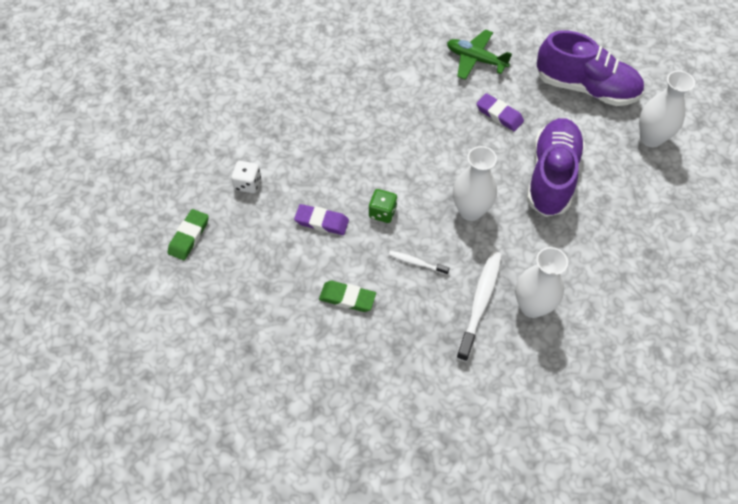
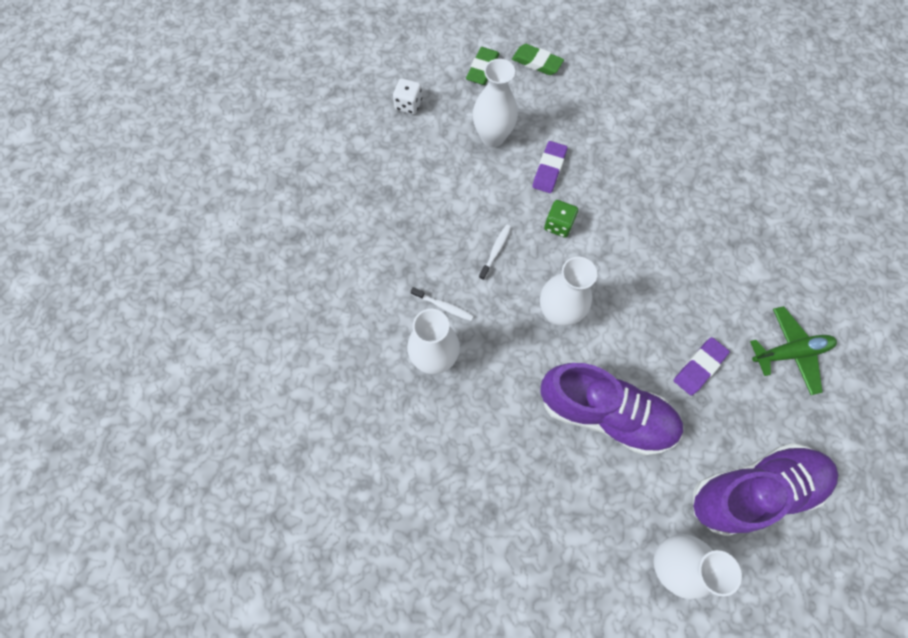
camera: 95 degrees right, 10 degrees up
(248, 184) = (596, 108): white dice -> white dice (408, 105)
(286, 273) = (492, 137): none -> white vase
(347, 298) = (461, 186): green eraser -> green eraser (482, 69)
(475, 59) = (789, 352): green plane -> green plane turned 45 degrees clockwise
(480, 303) = (444, 306): white toothbrush -> white toothbrush, size x0.52
(586, 88) = (753, 490): purple shoe -> purple shoe turned 135 degrees counterclockwise

